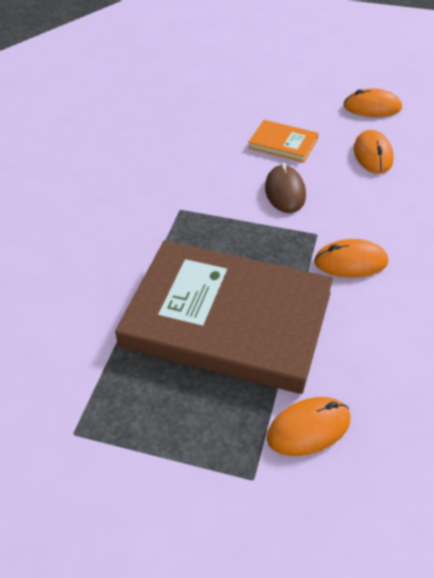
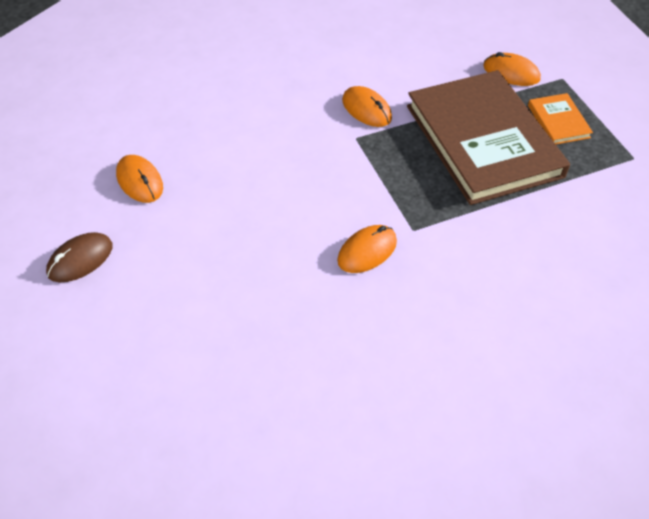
camera: 130 degrees left, 5 degrees up
(283, 143) = (258, 213): orange book -> orange book (558, 121)
(285, 192) = (325, 178): brown mouse -> brown mouse (80, 259)
(373, 155) = (222, 149): orange mouse -> orange mouse (367, 251)

